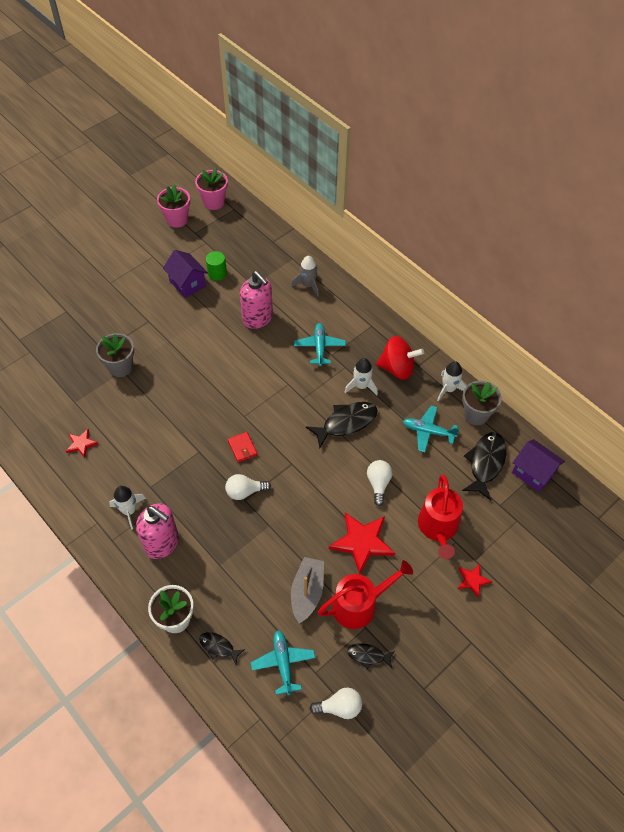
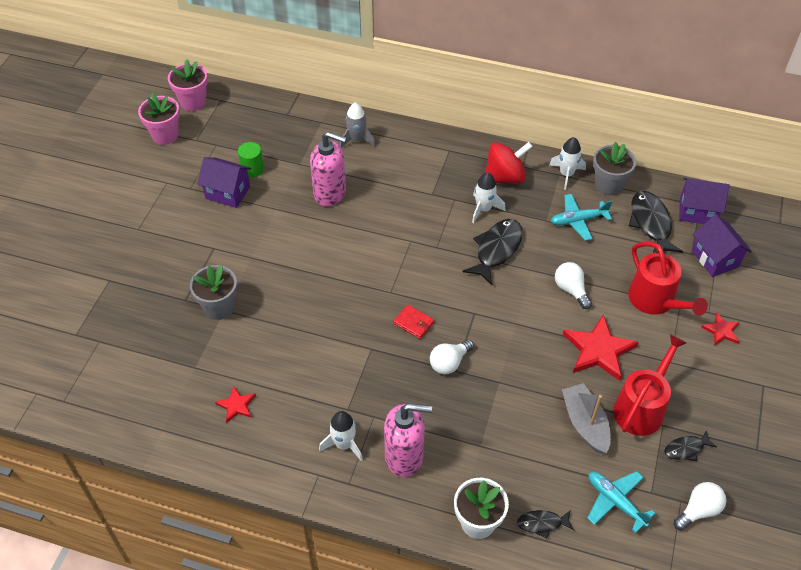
camera: 30 degrees left, 5 degrees down
(319, 347) = (415, 192): turquoise plane -> none
(516, 519) = (715, 259): none -> purple house

